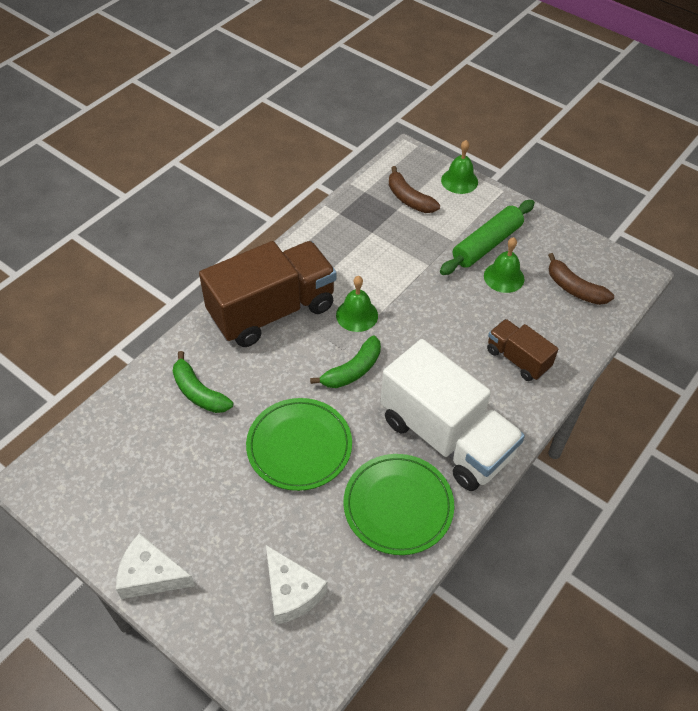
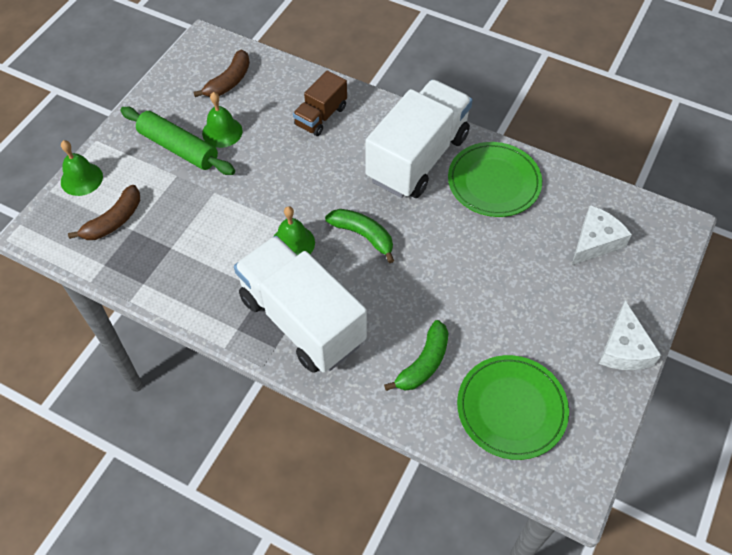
camera: 100 degrees left, 5 degrees up
(272, 311) = (302, 320): brown truck -> white truck
(299, 446) = (459, 262): green plate -> green plate (511, 408)

